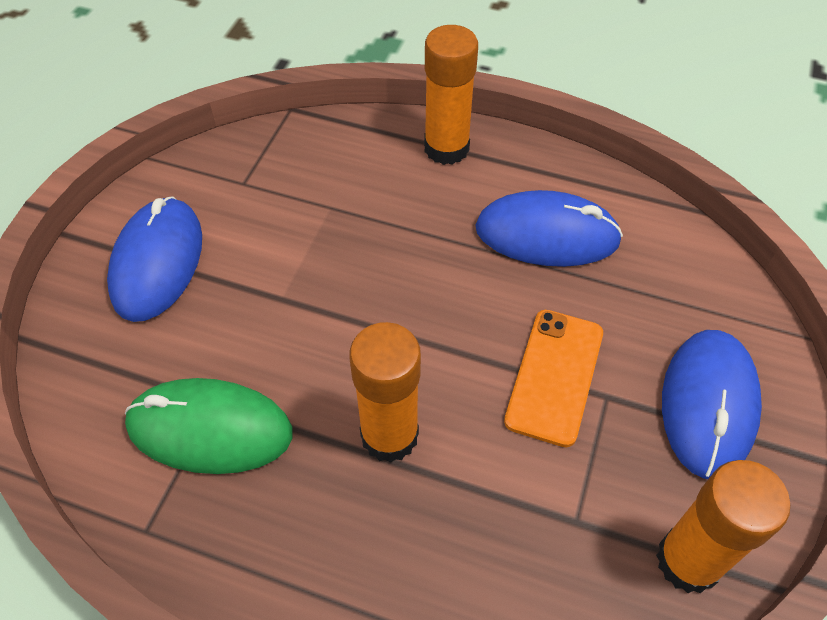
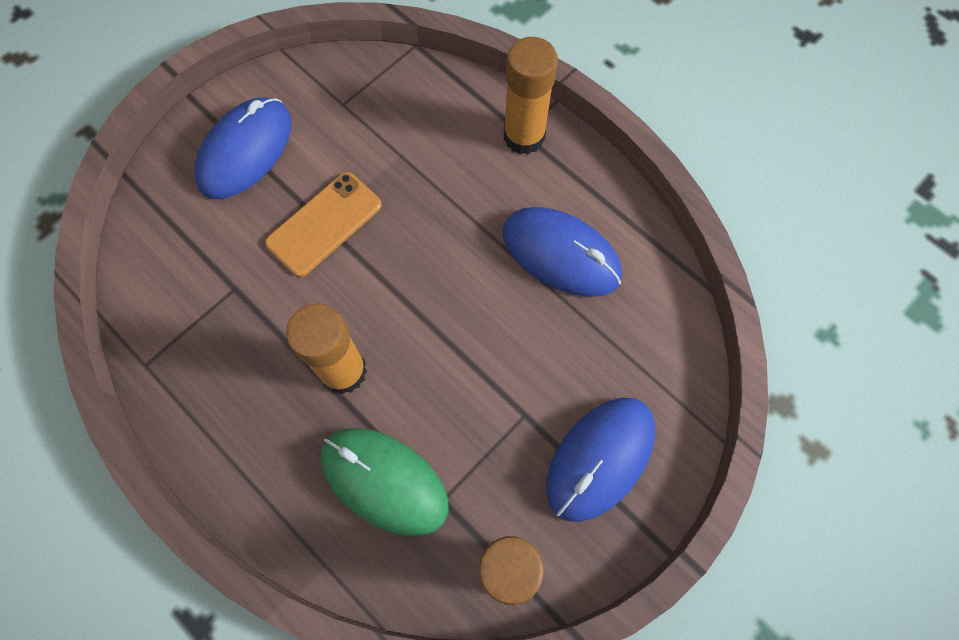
camera: 25 degrees right, 15 degrees up
(210, 429) = (220, 308): green mouse -> green mouse (384, 481)
(555, 376) = (493, 380): orange phone -> orange phone (324, 224)

